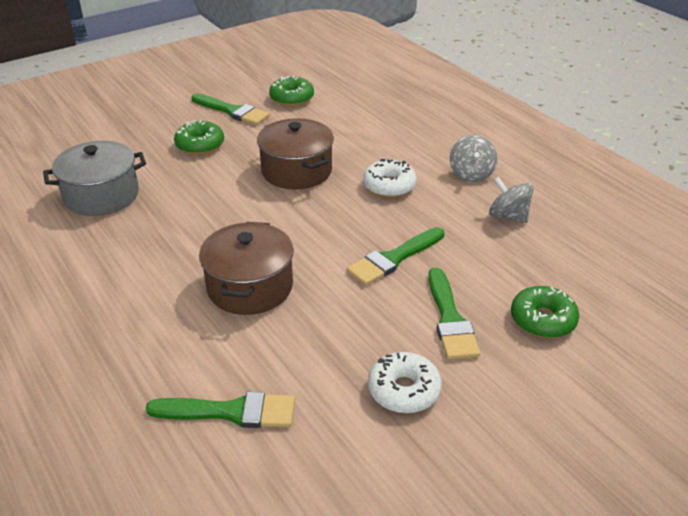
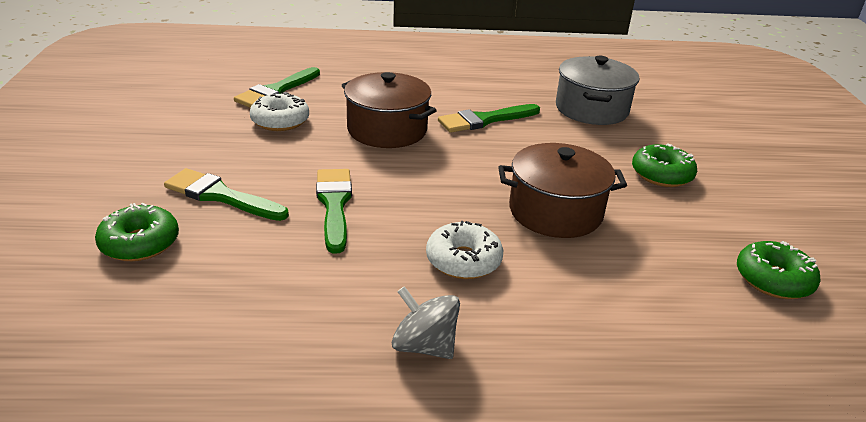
camera: 120 degrees right, 5 degrees down
(232, 111) = (746, 219): green brush -> green brush (485, 120)
(404, 390) = (194, 146): white donut -> white donut (280, 121)
(508, 216) = (301, 322): grey spinning top -> none

